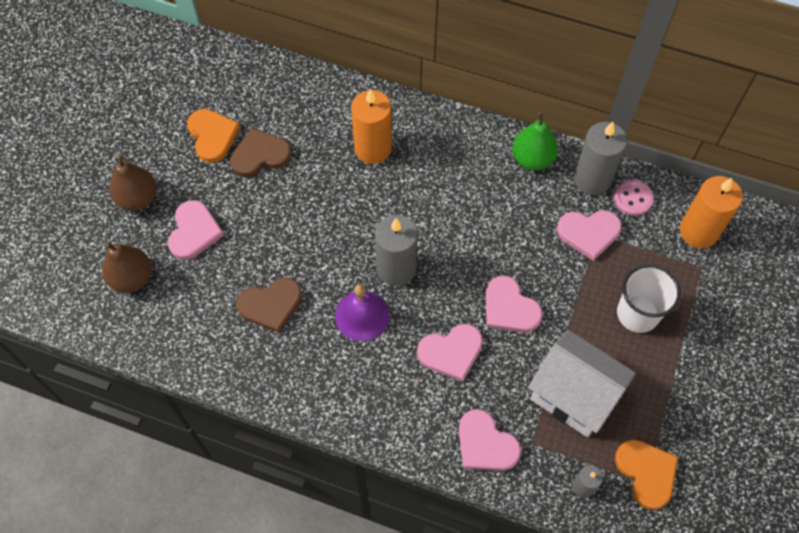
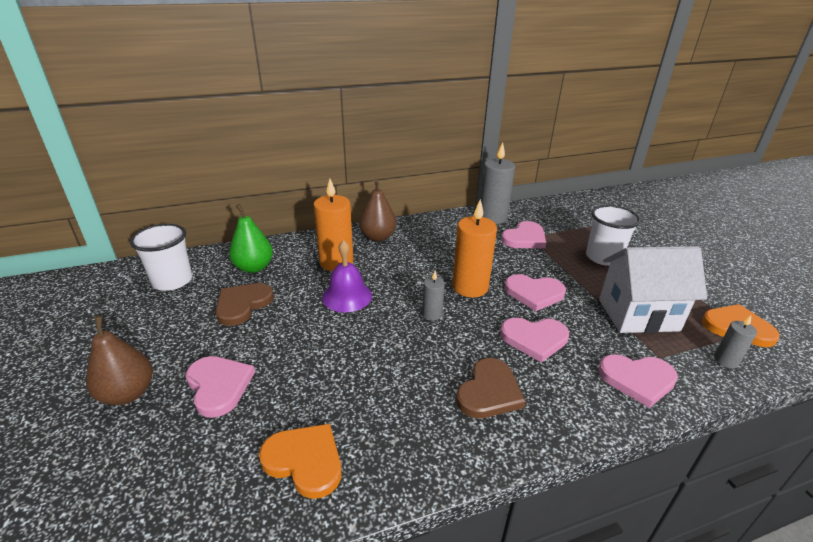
camera: 40 degrees left, 30 degrees down
(132, 278) = (169, 467): brown pear -> brown pear (378, 237)
(212, 136) = (183, 313): orange heart -> orange heart (305, 461)
(226, 87) = (172, 281): none -> white cup
(271, 305) = (353, 397): brown heart -> brown heart (489, 392)
(362, 315) = (441, 356): purple bell -> purple bell (347, 296)
(396, 268) = (432, 314): grey candle -> grey candle, size x0.51
(451, 352) = (534, 339): pink heart -> pink heart turned 60 degrees clockwise
(532, 159) = (448, 224): green pear -> green pear (254, 267)
(632, 198) = (524, 215): pink button -> none
(698, 231) = (574, 213): orange candle -> orange candle (470, 287)

